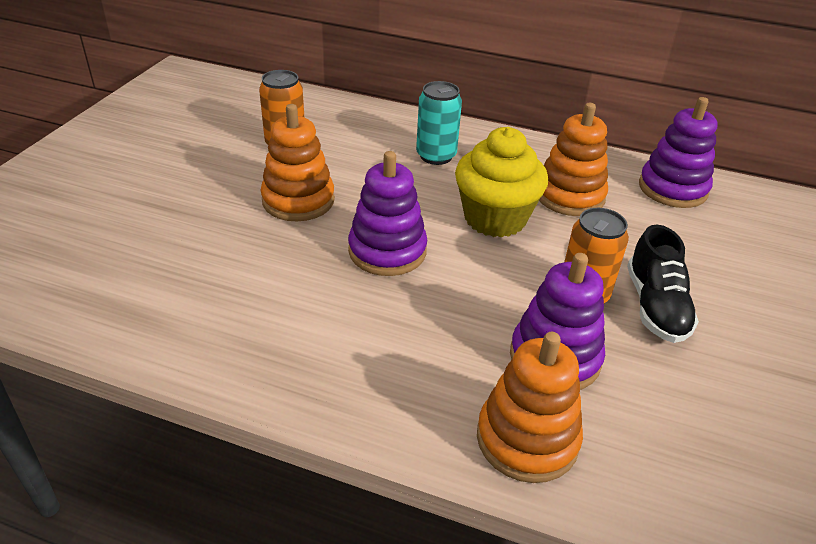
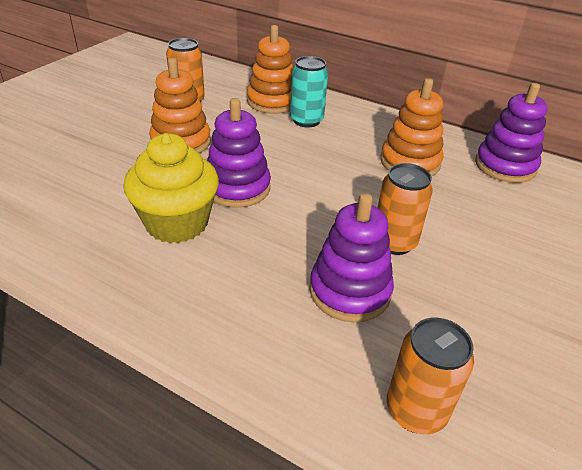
camera: 10 degrees right, 0 degrees up
(495, 218) = (338, 173): yellow cupcake -> yellow cupcake (177, 223)
(527, 439) = (299, 357): orange stacking toy -> orange stacking toy (272, 102)
(655, 306) = (457, 260): black shoe -> none
(663, 476) = (416, 410): none -> orange can

